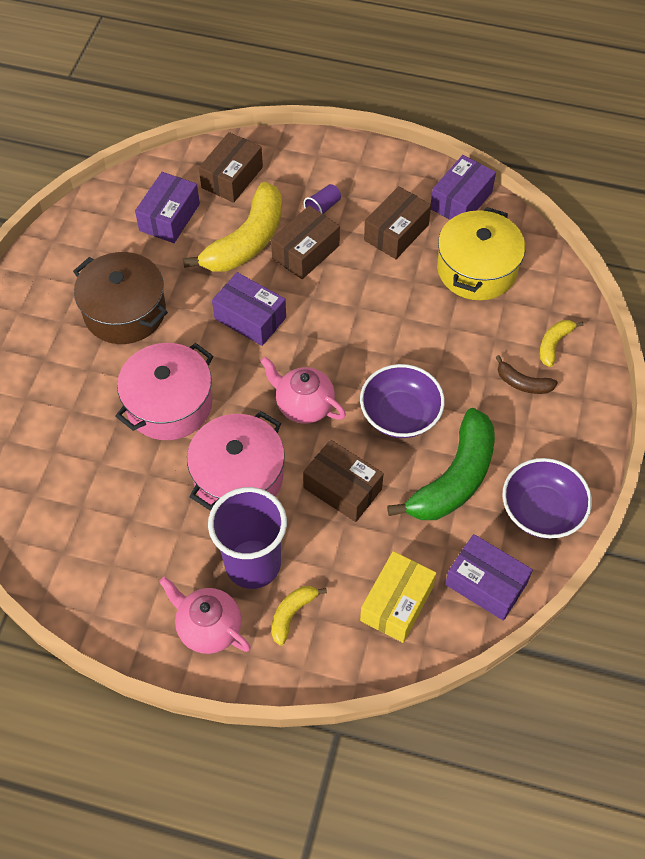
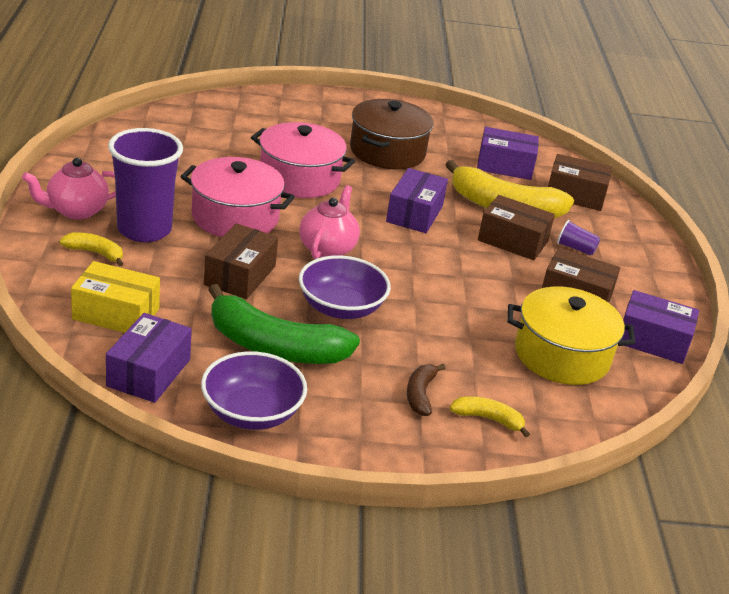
camera: 70 degrees right, 25 degrees down
(208, 627) = (76, 211): pink teapot -> pink teapot turned 135 degrees counterclockwise

